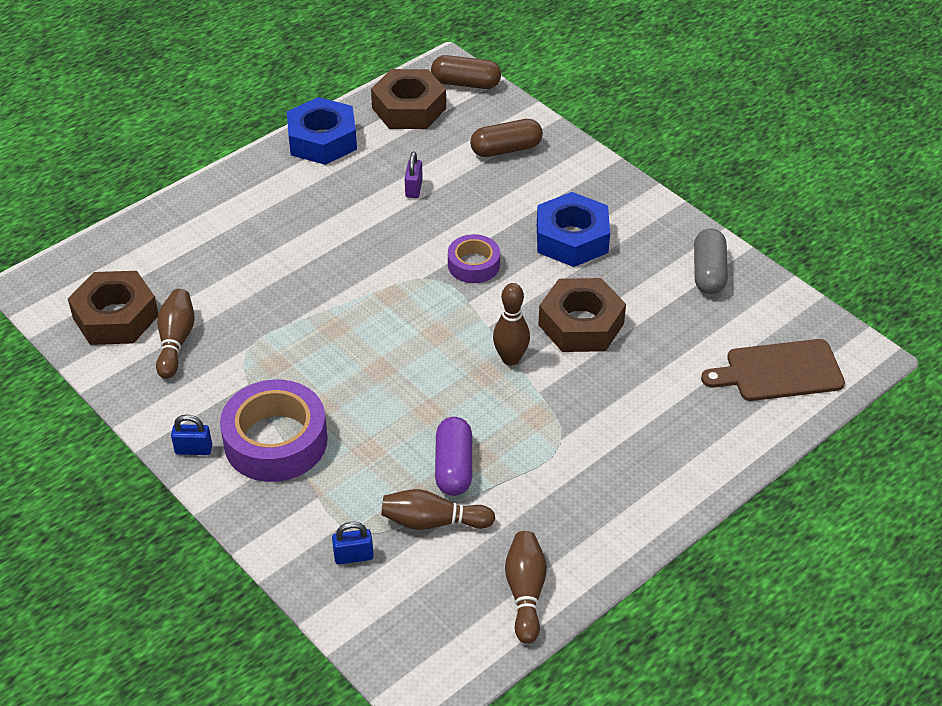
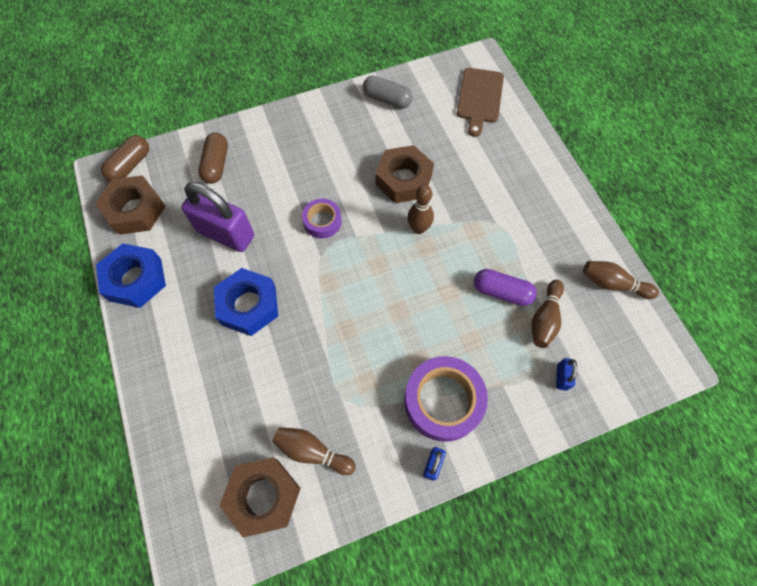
camera: 70 degrees left, 20 degrees up
(414, 188) = (226, 234): purple padlock -> purple padlock, size x2.38
(572, 238) = (324, 157): blue nut -> blue nut (249, 305)

